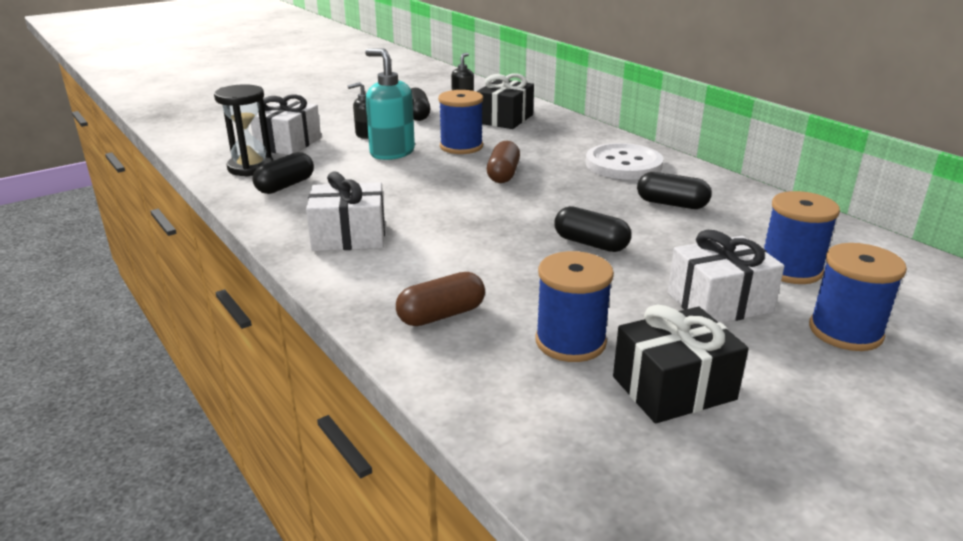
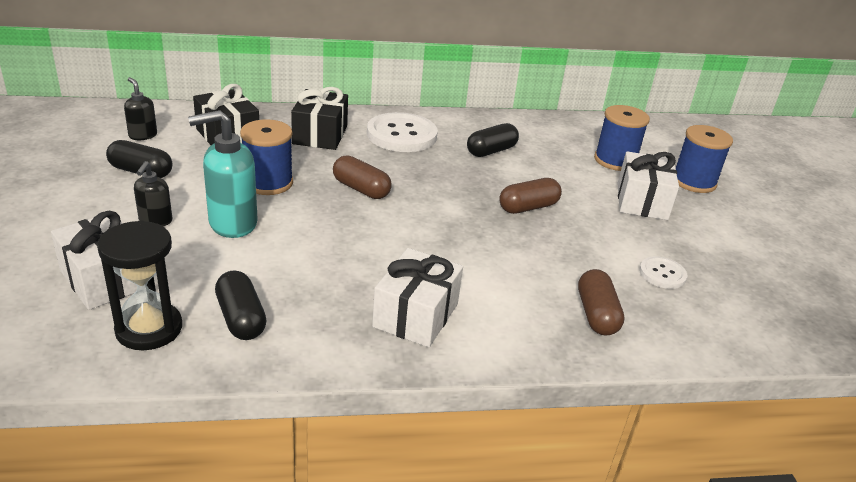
camera: 65 degrees left, 5 degrees up
(570, 341) = (662, 274): blue spool -> white button
(591, 244) = (528, 207): black capsule -> brown capsule
(673, 388) = (730, 261): black gift -> black gift (320, 135)

